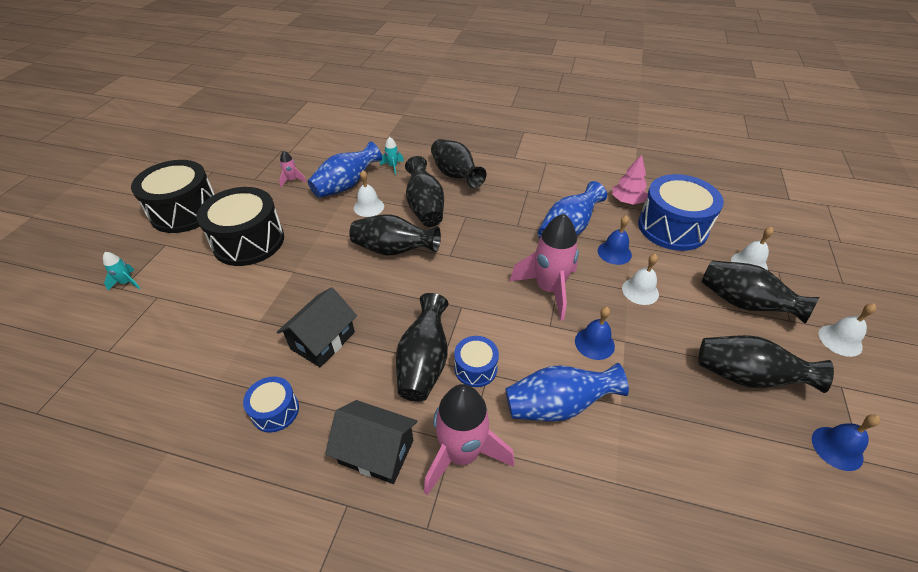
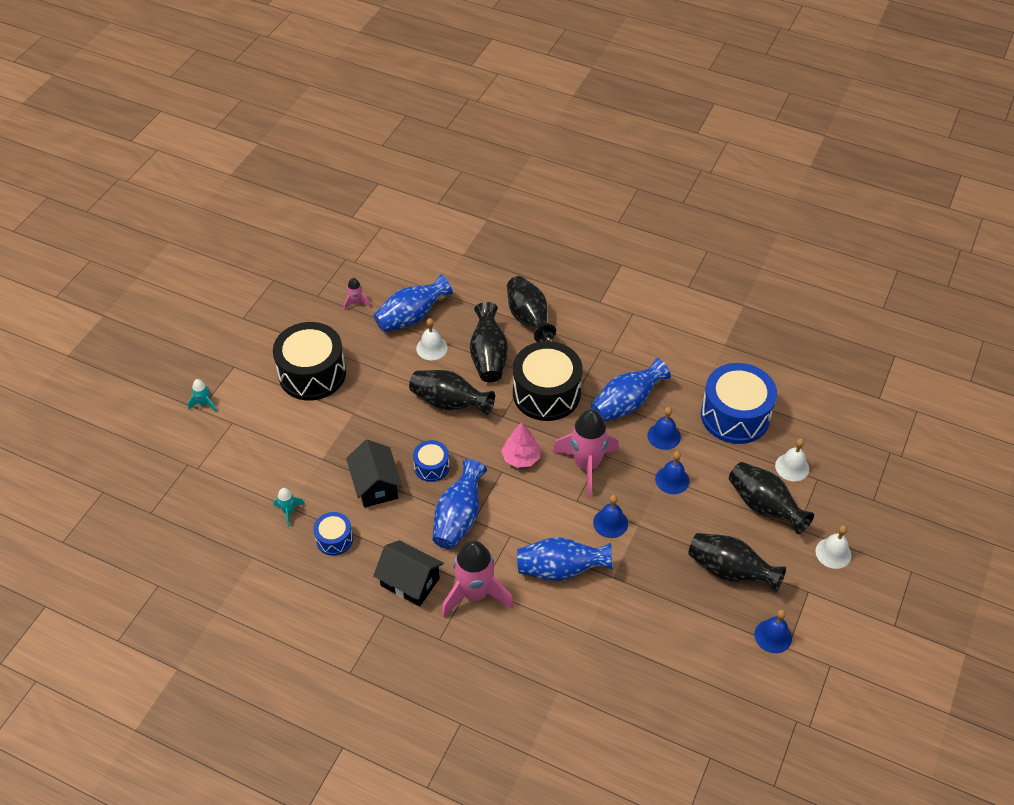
camera: 10 degrees right, 5 degrees up
(185, 211) = (249, 329): black drum -> black drum (546, 393)
(323, 340) = (375, 485): black house -> black house turned 60 degrees counterclockwise
(393, 166) = (464, 297): turquoise rocket -> turquoise rocket (289, 511)
(424, 363) = (459, 518): black vase -> blue vase
(475, 368) = (501, 529): blue drum -> blue drum (431, 467)
(627, 201) = (702, 377): pink tree -> pink tree (521, 457)
(640, 291) = (672, 480): white bell -> blue bell

